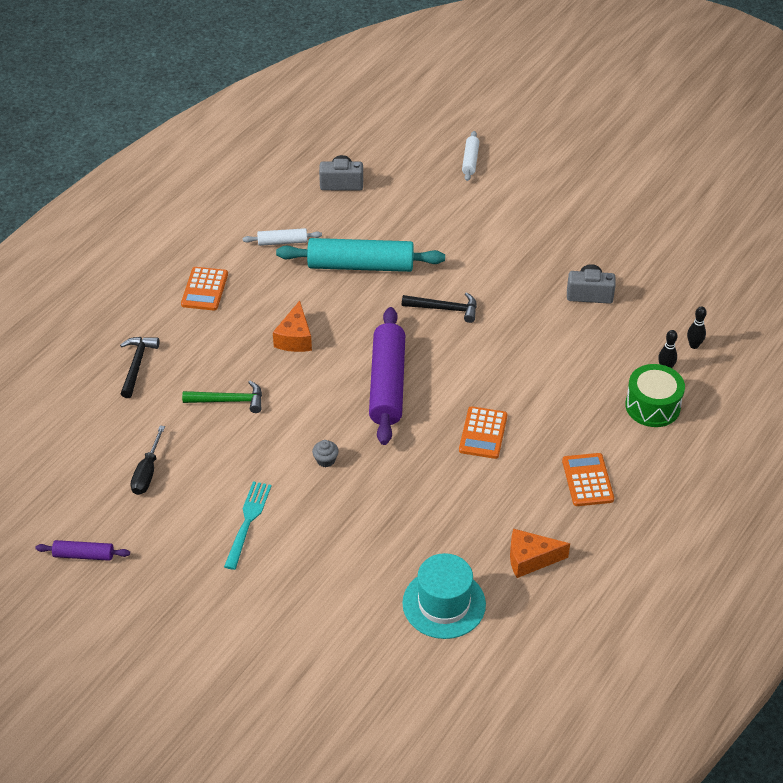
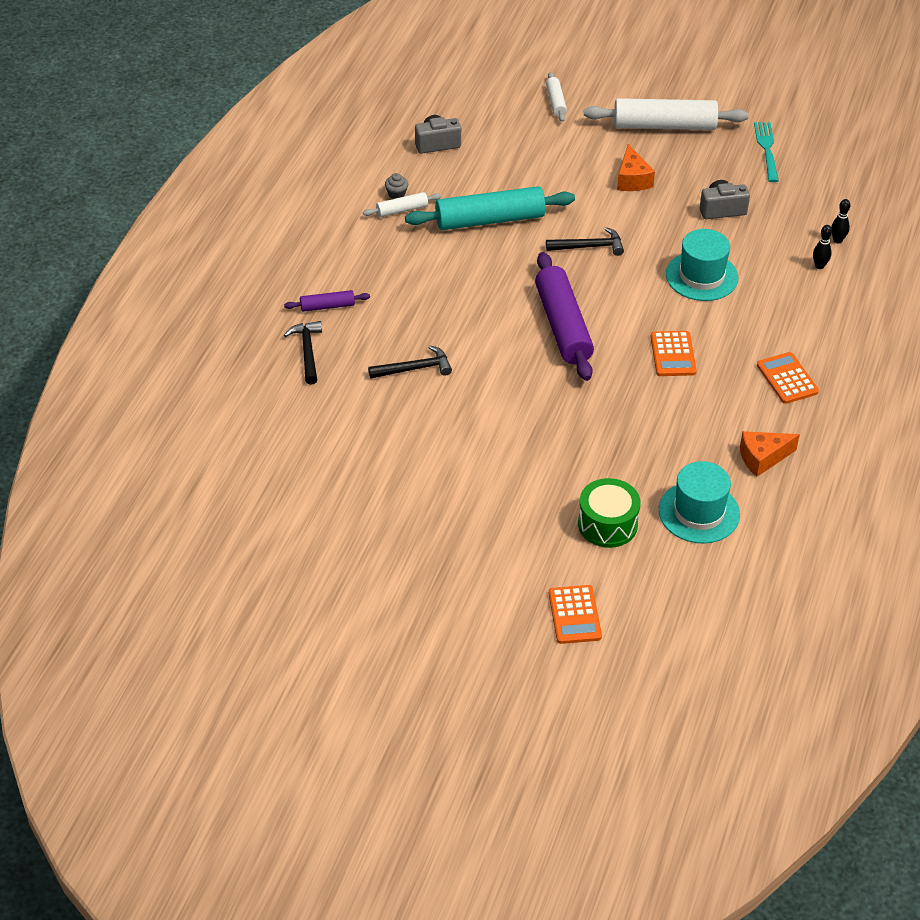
camera: 15 degrees left, 0 degrees up
(84, 555) = (335, 536): purple rolling pin -> purple rolling pin (327, 306)
(147, 473) = (363, 449): black screwdriver -> none
(205, 289) = (343, 268): orange calculator -> orange calculator (575, 615)
(229, 401) = (415, 368): green hammer -> black hammer
(248, 521) = (482, 475): turquoise fork -> turquoise fork (767, 149)
(295, 338) = (454, 299): orange cheese -> orange cheese (632, 179)
(325, 460) = (533, 406): grey cupcake -> grey cupcake (396, 194)
(543, 358) = (701, 276): none -> turquoise hat
(566, 200) = (664, 125): none -> white rolling pin
(652, 406) = (821, 302): green drum -> green drum (607, 524)

